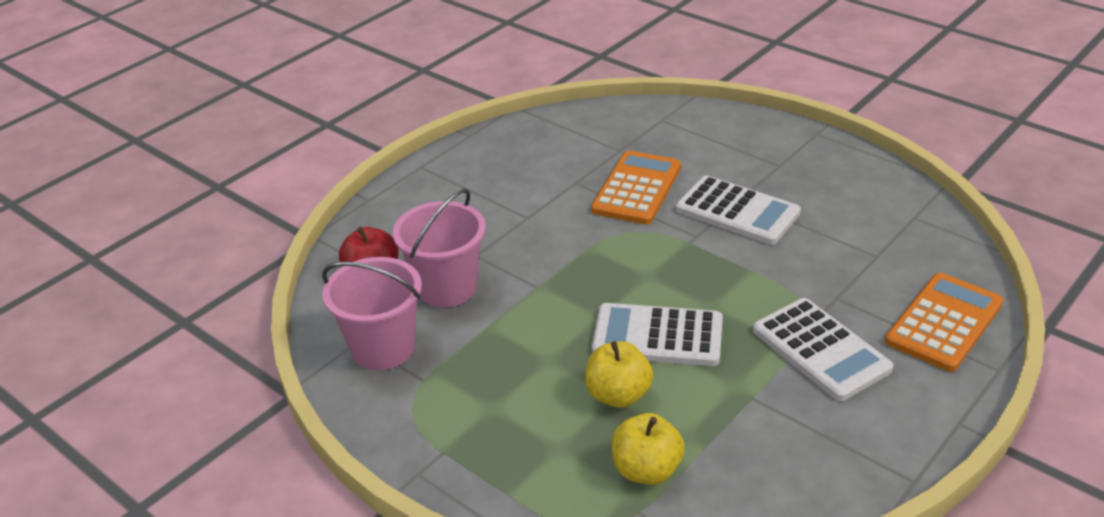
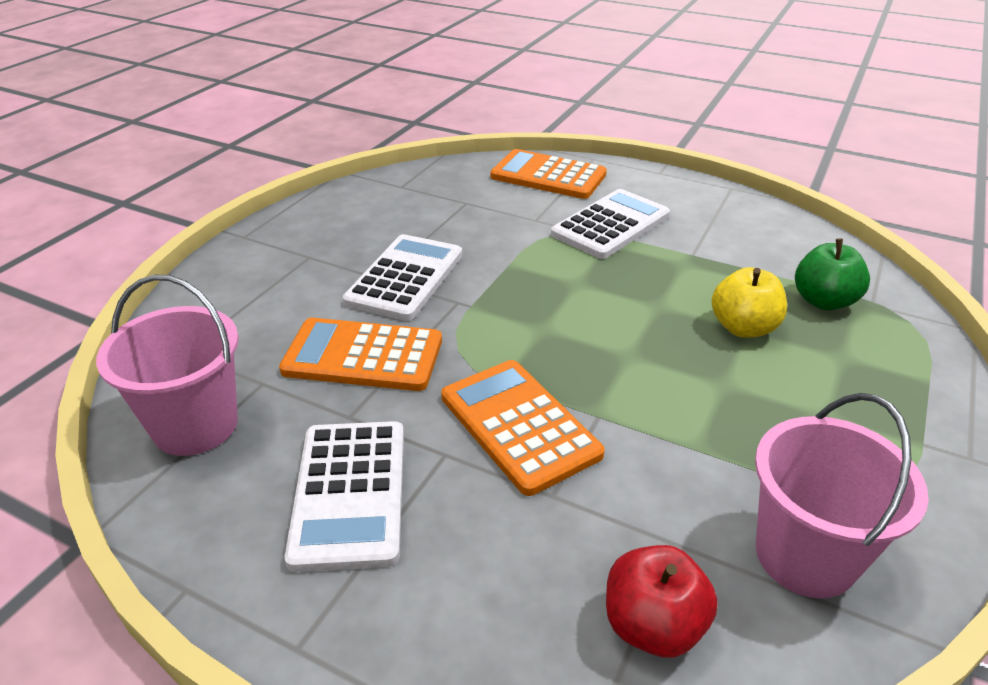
camera: 105 degrees left, 0 degrees up
(446, 288) = (640, 512): pink bucket -> pink bucket (195, 425)
(541, 249) = (519, 425): none -> orange calculator
(646, 470) = (823, 301): yellow apple -> green apple
(657, 336) = (641, 312): white calculator -> white calculator (350, 493)

